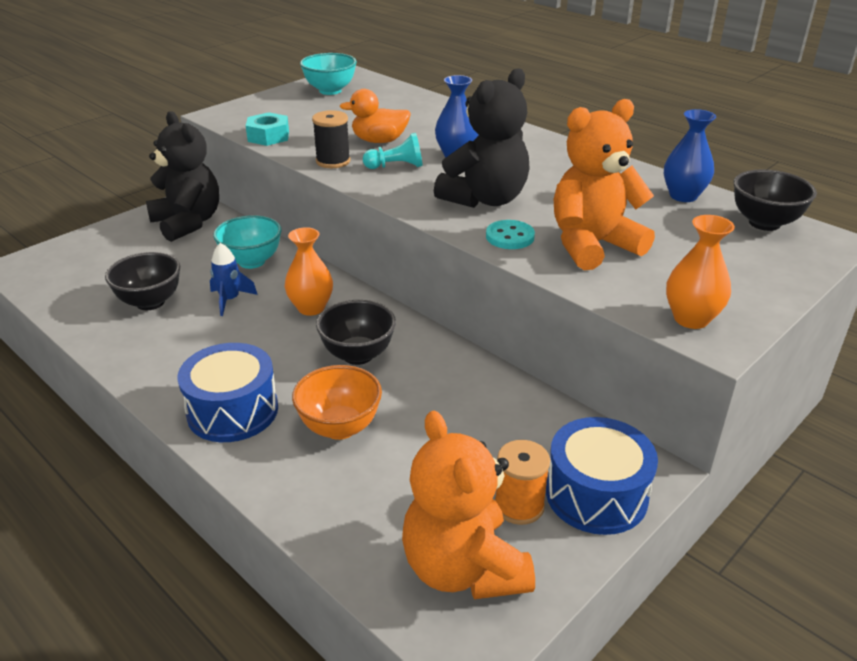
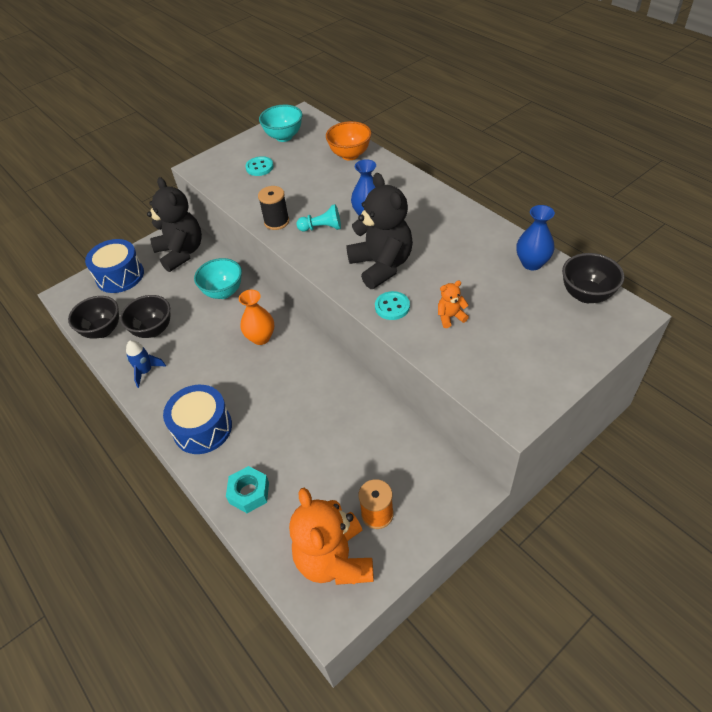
camera: 10 degrees right, 15 degrees up
(230, 300) = (206, 329): blue rocket -> blue rocket (146, 371)
(268, 136) = (232, 193): turquoise nut -> turquoise nut (249, 493)
(302, 115) = (259, 167): none -> turquoise button
(340, 427) = (270, 445): orange bowl -> orange bowl (350, 155)
(358, 355) = (288, 382): black bowl -> black bowl (103, 330)
(379, 141) = (313, 198): orange duck -> none
(485, 199) = (381, 265): black teddy bear -> black teddy bear turned 75 degrees counterclockwise
(592, 245) = (450, 317): orange teddy bear -> orange teddy bear, size x0.42
(596, 494) = (429, 508): blue drum -> blue drum (120, 276)
(691, 319) = (503, 394): orange vase -> none

